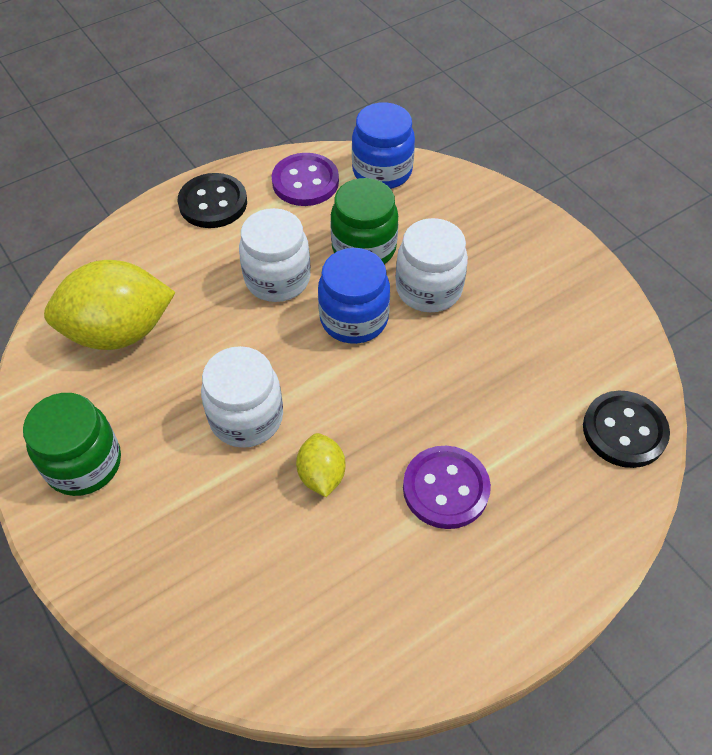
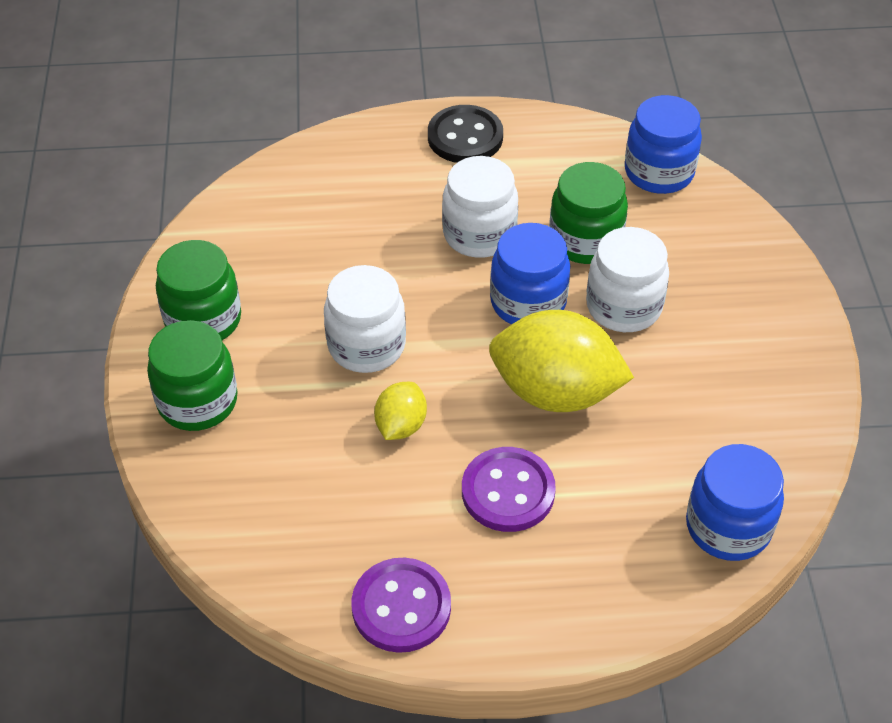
camera: 30 degrees right, 5 degrees down
(119, 331) = (302, 220): yellow lemon -> yellow lemon (555, 392)
(127, 544) = (198, 401): none -> green jar
(305, 182) = (571, 152): purple button -> purple button (401, 607)
(624, 431) = (728, 526): black button -> blue jar

